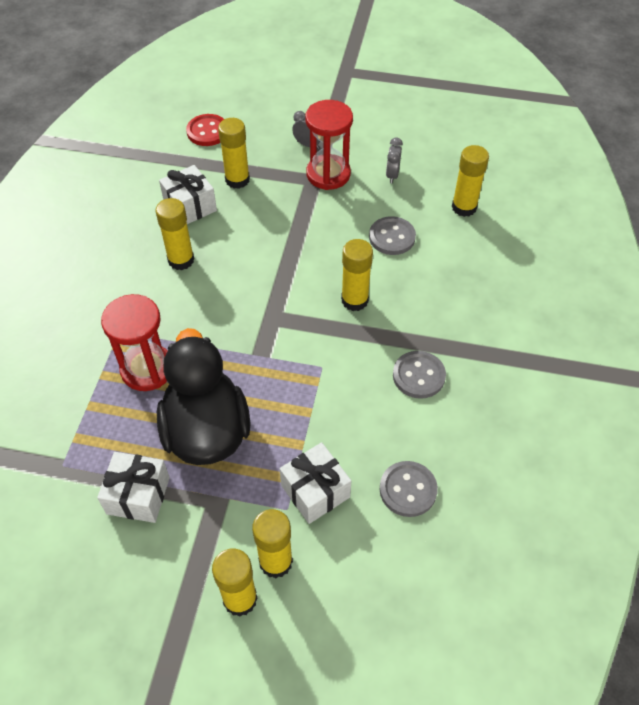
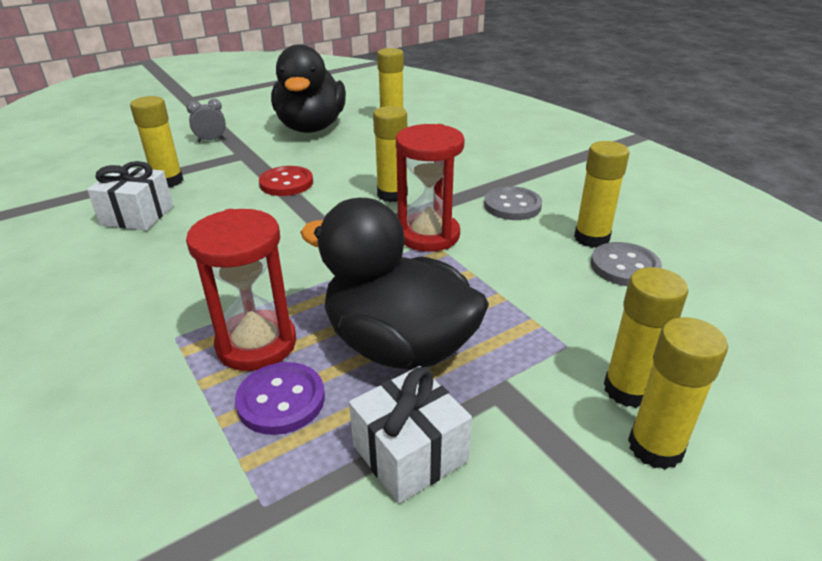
camera: 45 degrees left, 20 degrees down
(122, 416) = (281, 400): none -> purple button
(181, 260) = (178, 251): yellow glue stick -> yellow glue stick (591, 238)
(207, 131) = (90, 168): red button -> red button (286, 183)
(315, 491) = (566, 316): white gift -> none
(328, 174) = (255, 146): red hourglass -> red hourglass (428, 235)
(392, 175) = (311, 127): grey clock -> black duck
(392, 237) = (364, 153): grey button -> none

